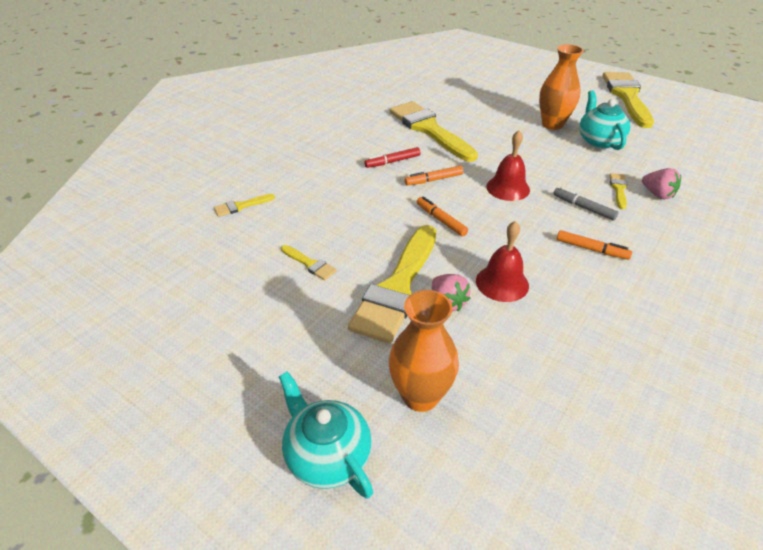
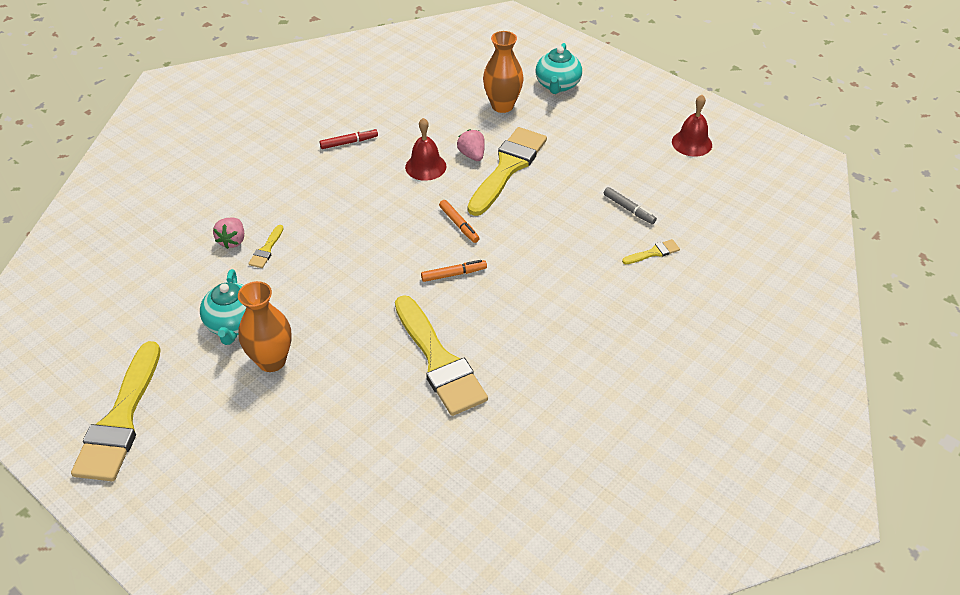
camera: 175 degrees left, 5 degrees up
(310, 264) = (578, 190): yellow brush -> none
(327, 456) = (557, 85): turquoise teapot -> turquoise teapot turned 45 degrees clockwise
(392, 162) = (495, 305): red marker -> red marker (349, 142)
(508, 188) = (379, 258): red bell -> red bell (692, 143)
(583, 208) = (317, 230): grey marker -> grey marker (629, 209)
(591, 249) = (338, 189): orange marker -> none
(657, 194) = (232, 241): pink strawberry -> pink strawberry turned 135 degrees counterclockwise

